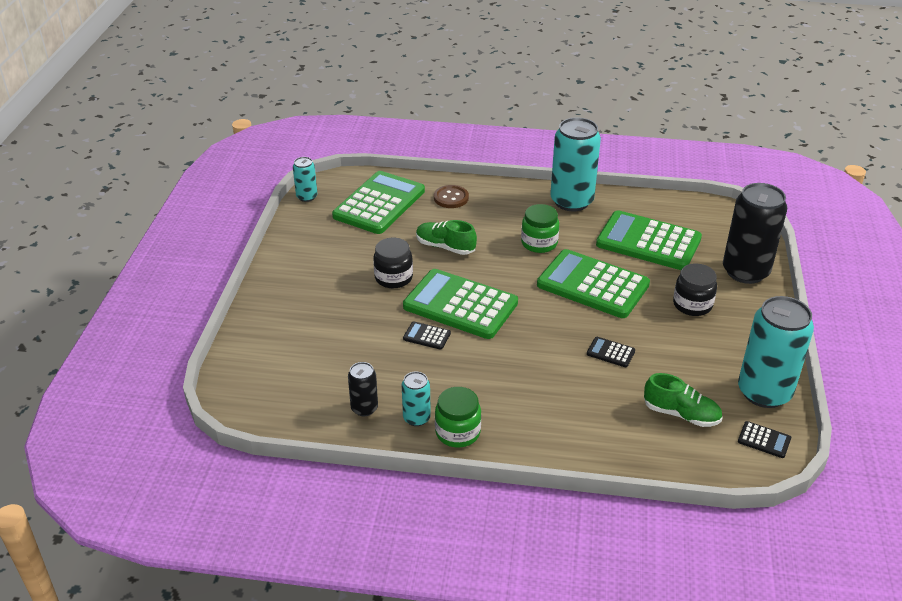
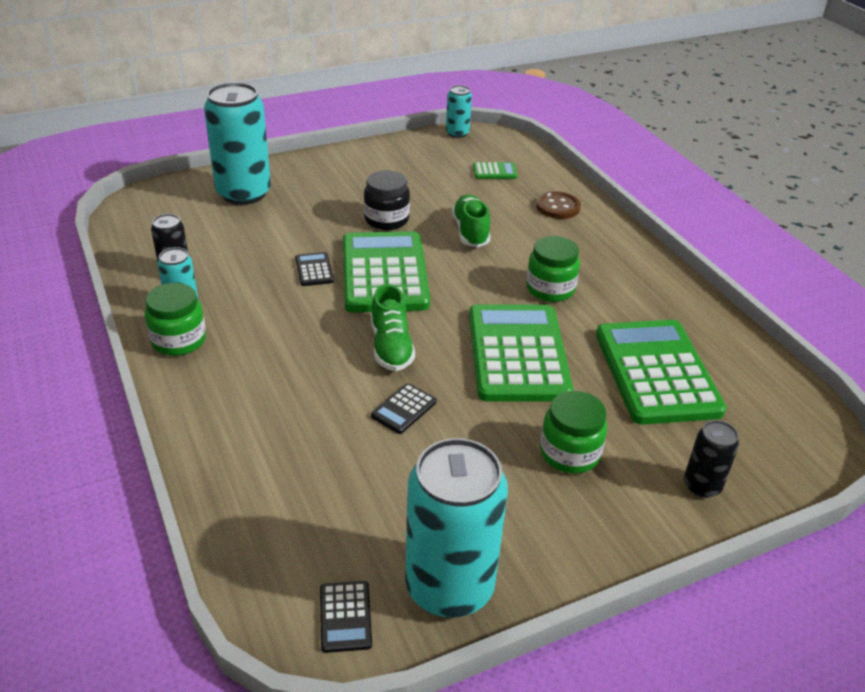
camera: 55 degrees right, 0 degrees up
(379, 204) = (494, 171): green calculator -> green calculator, size x0.40
(571, 201) = (659, 286): turquoise can -> turquoise can (243, 193)
(610, 352) = (404, 409): black calculator -> black calculator turned 135 degrees counterclockwise
(681, 414) = (336, 510): green shoe -> green shoe (391, 347)
(692, 305) = (569, 453): black jar -> green jar
(745, 271) = (702, 486): black can -> black can, size x0.49

